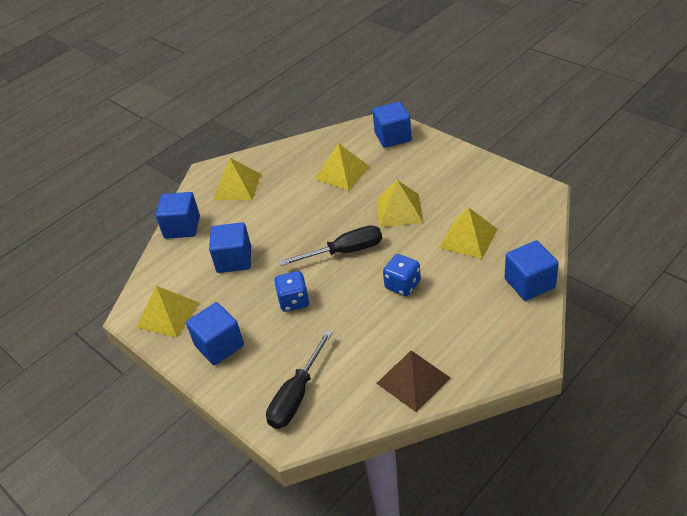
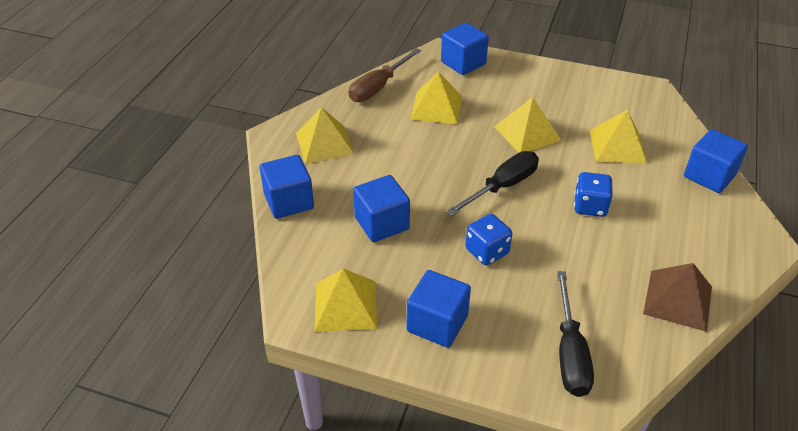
camera: 30 degrees left, 0 degrees up
(309, 146) = (378, 87): none -> brown screwdriver

